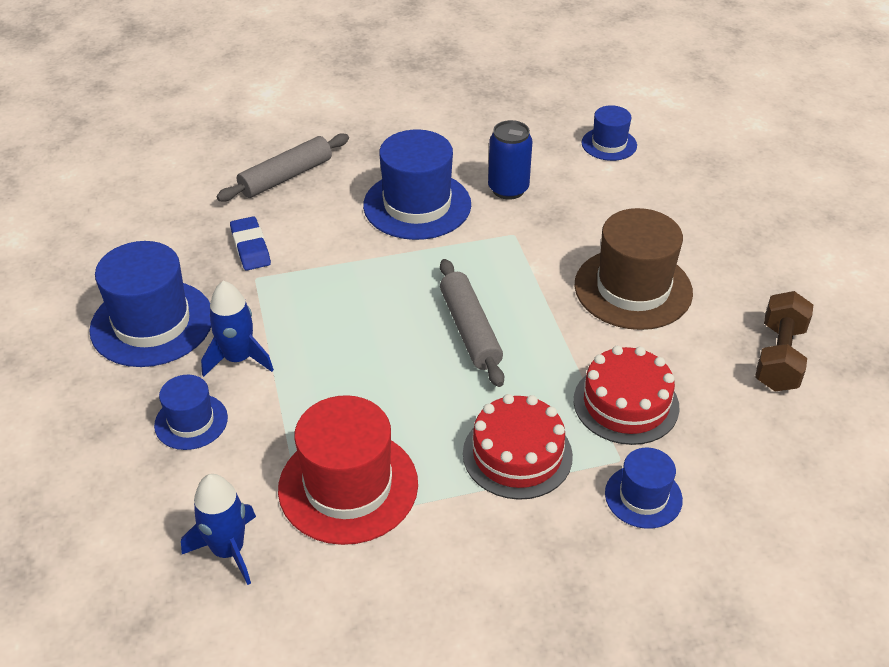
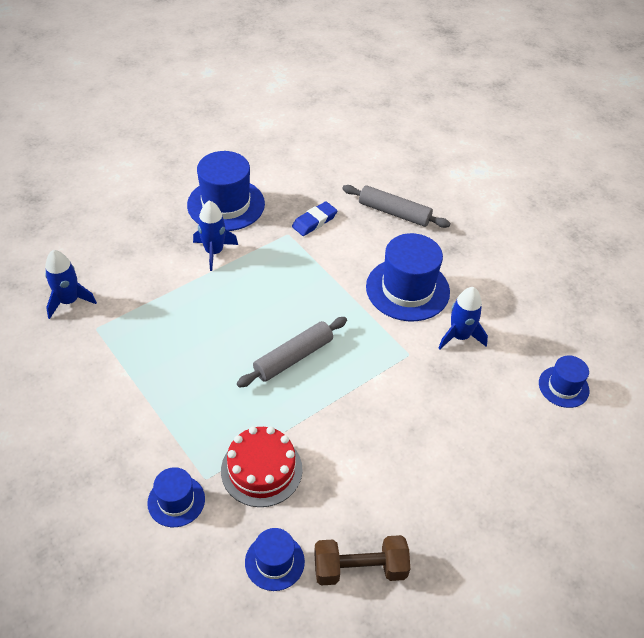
camera: 65 degrees right, 5 degrees up
(191, 421) = (156, 250): blue hat -> blue hat (274, 562)
(348, 486) = (132, 338): red hat -> none
(508, 189) = (459, 336): blue can -> blue rocket
(517, 454) = (188, 417): red cake -> none
(633, 288) = (388, 446): brown hat -> none

